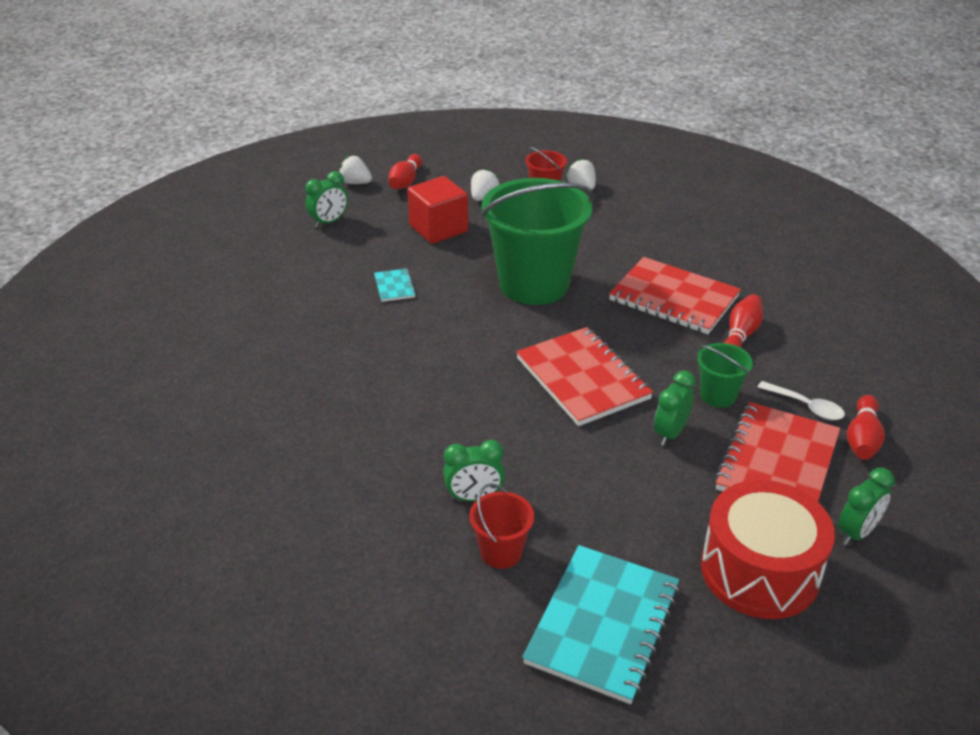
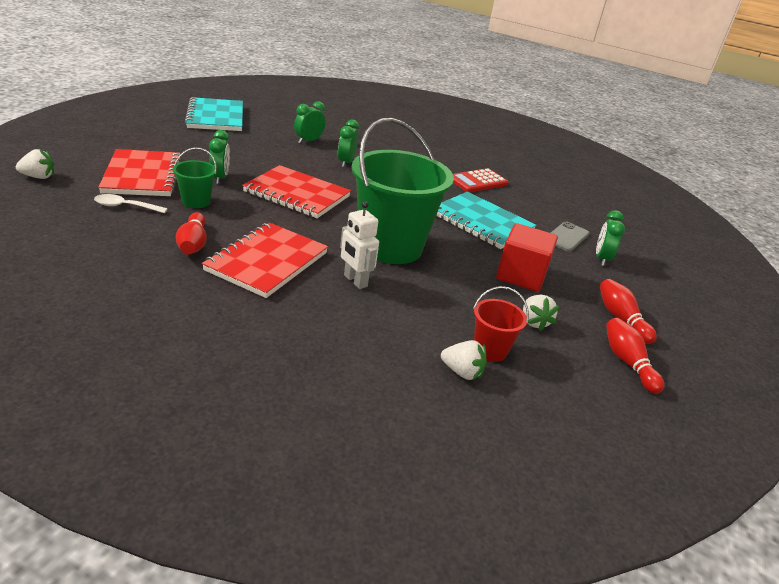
camera: 140 degrees right, 5 degrees down
(305, 344) = (478, 181): none -> red calculator
(324, 249) = (566, 237): none -> grey phone
(355, 183) = (652, 303): white strawberry -> white strawberry (38, 177)
(394, 286) = (481, 222): turquoise notebook -> turquoise notebook, size x2.24
(501, 552) = (278, 128): red bucket -> none
(603, 261) = (355, 281): none -> white robot
(673, 298) = (267, 262): red notebook -> red notebook turned 60 degrees counterclockwise
(759, 571) = (145, 137): red drum -> none
(856, 532) = (87, 155): green clock -> green clock (346, 162)
(862, 439) = (79, 196): red bowling pin -> red bowling pin (627, 362)

